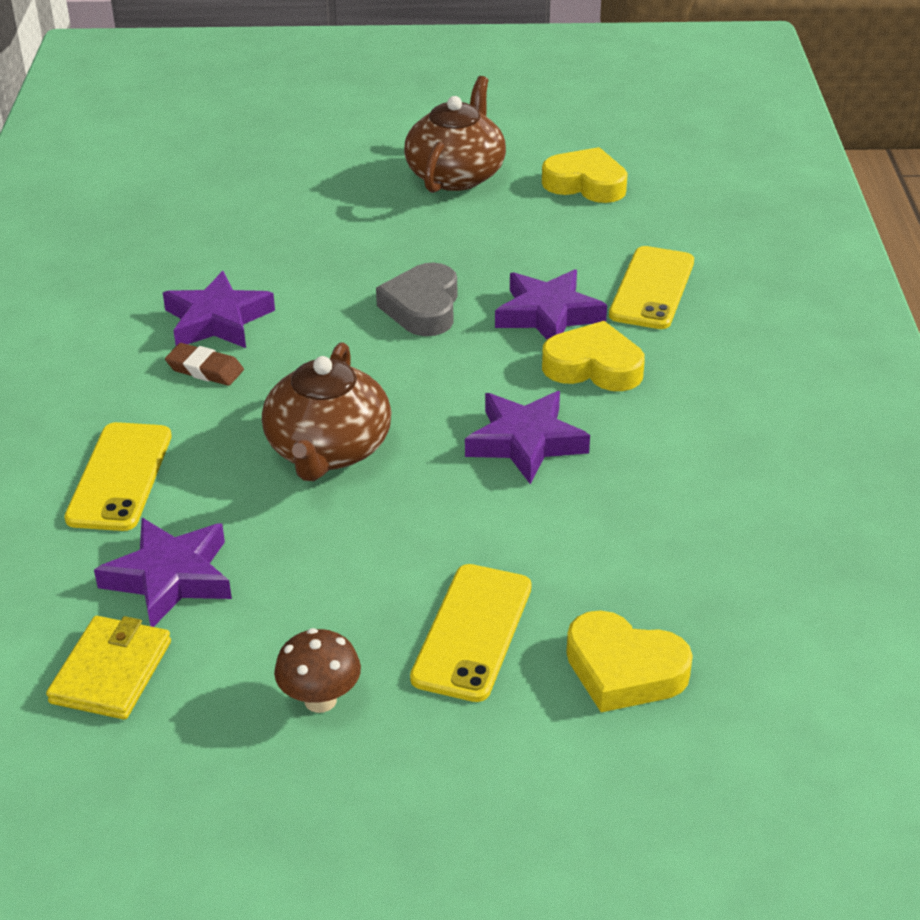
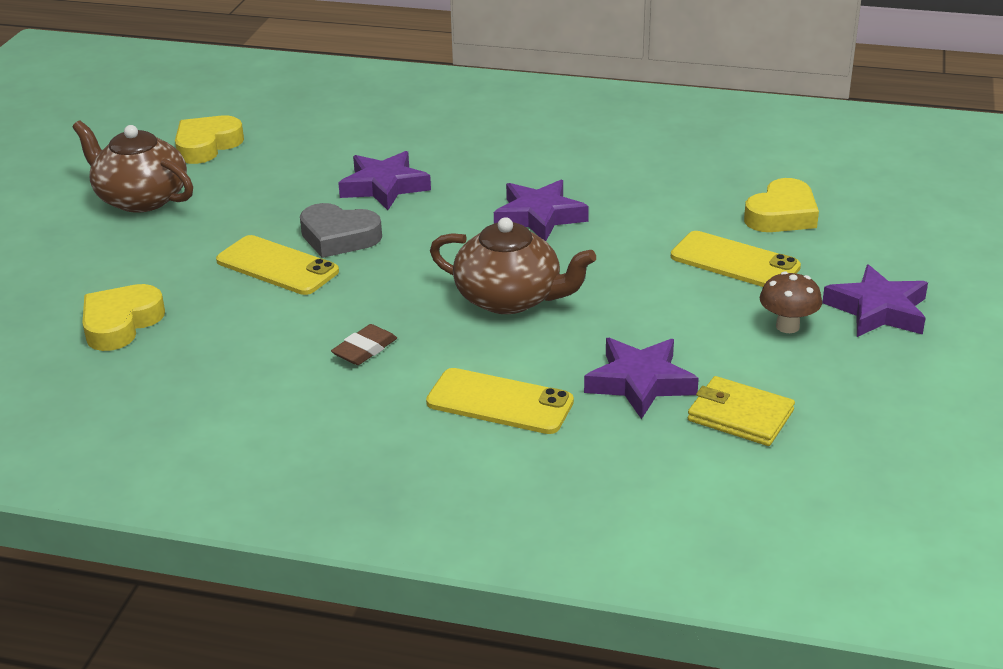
camera: 75 degrees left, 5 degrees down
(217, 320) = (290, 338): purple star -> purple star (878, 310)
(593, 367) = (462, 179): yellow heart -> yellow heart (121, 323)
(652, 288) = (377, 143): yellow phone -> yellow phone (277, 266)

